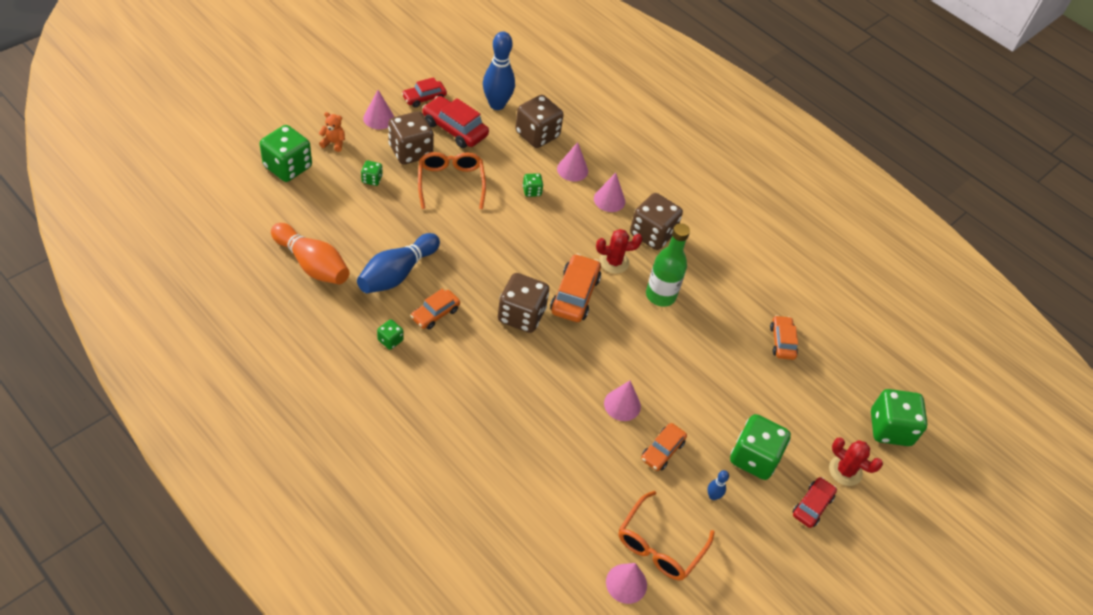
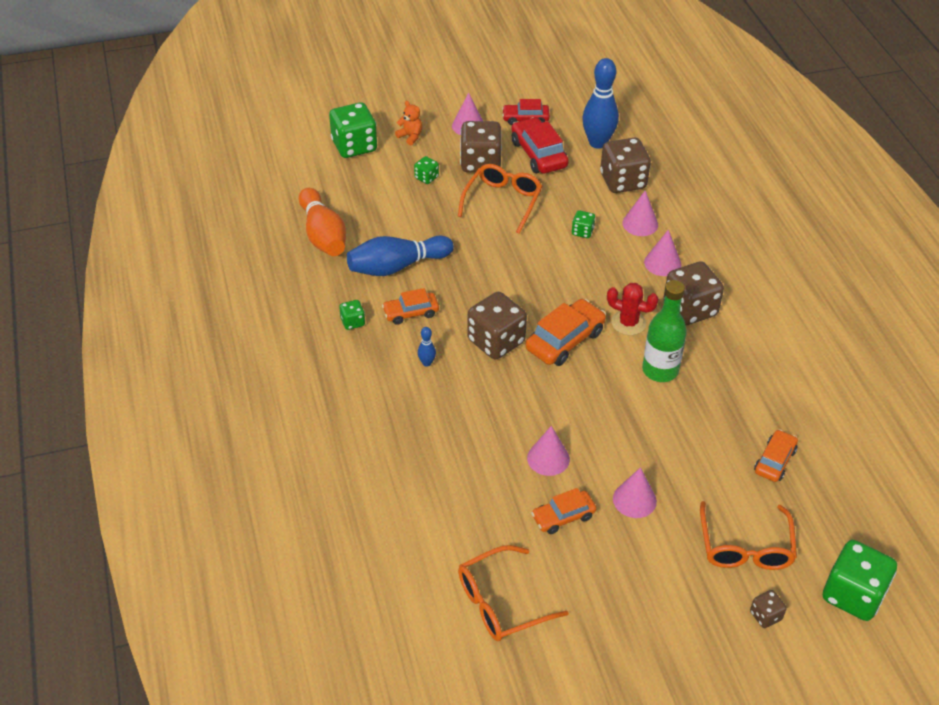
camera: 35 degrees right, 5 degrees down
(626, 583) = (442, 623): pink cone -> pink cone (634, 500)
(713, 496) = (591, 580): blue bowling pin -> blue bowling pin (427, 363)
(754, 458) = (663, 562): green dice -> none
(801, 421) = (745, 547): none -> orange glasses
(812, 506) = (701, 634): red car -> none
(845, 471) = (765, 616): red cactus -> brown dice

